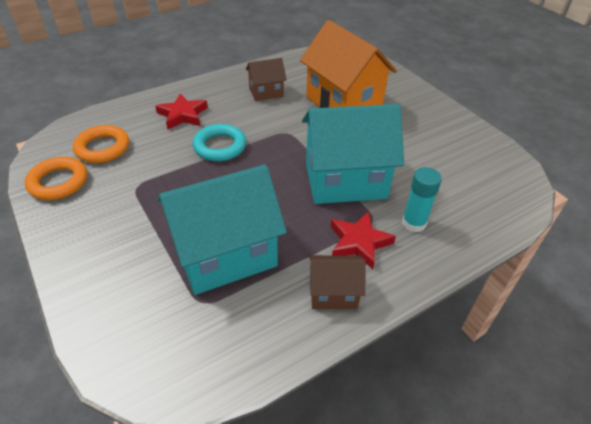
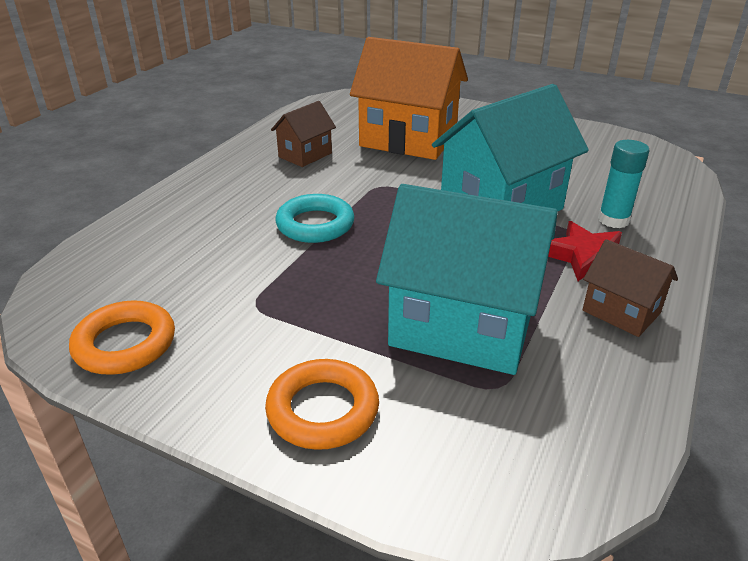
camera: 30 degrees left, 10 degrees down
(102, 148) = (147, 280): orange ring -> orange ring (323, 410)
(182, 115) = (222, 208): red star -> none
(225, 254) = (462, 327): turquoise house -> turquoise house turned 75 degrees clockwise
(333, 293) = (621, 312): brown house -> brown house turned 75 degrees clockwise

